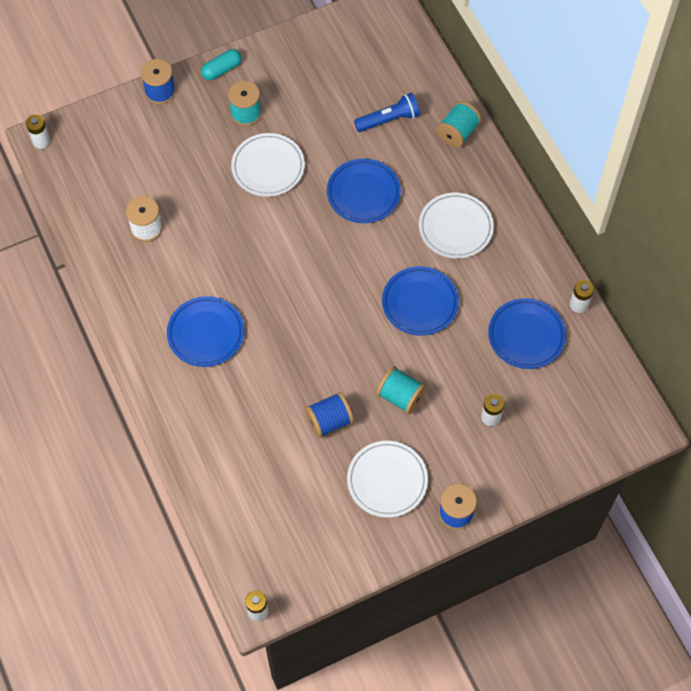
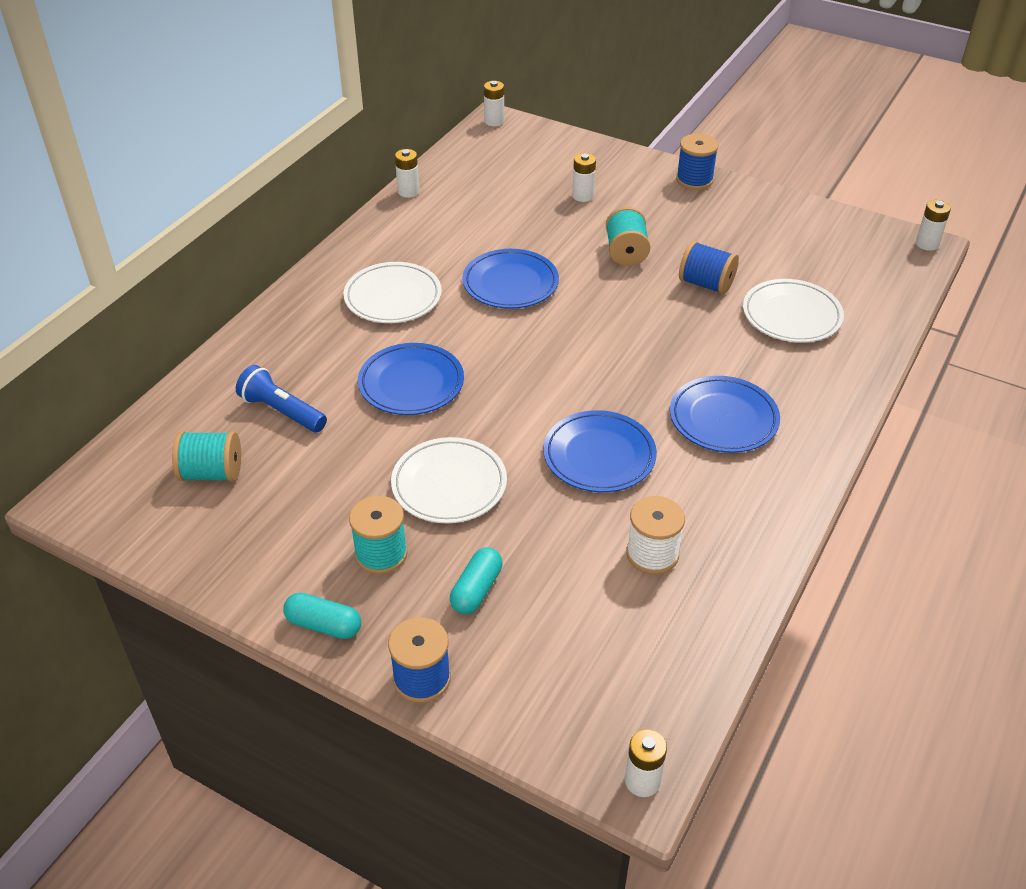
camera: 125 degrees left, 20 degrees down
(190, 140) = (476, 590): none -> turquoise capsule
(387, 480) = (716, 226): white plate -> white plate (791, 315)
(458, 132) = (257, 348): turquoise spool -> turquoise spool (211, 473)
(526, 335) = (475, 208): blue plate -> blue plate (599, 456)
(645, 425) = (494, 121): none -> white battery

